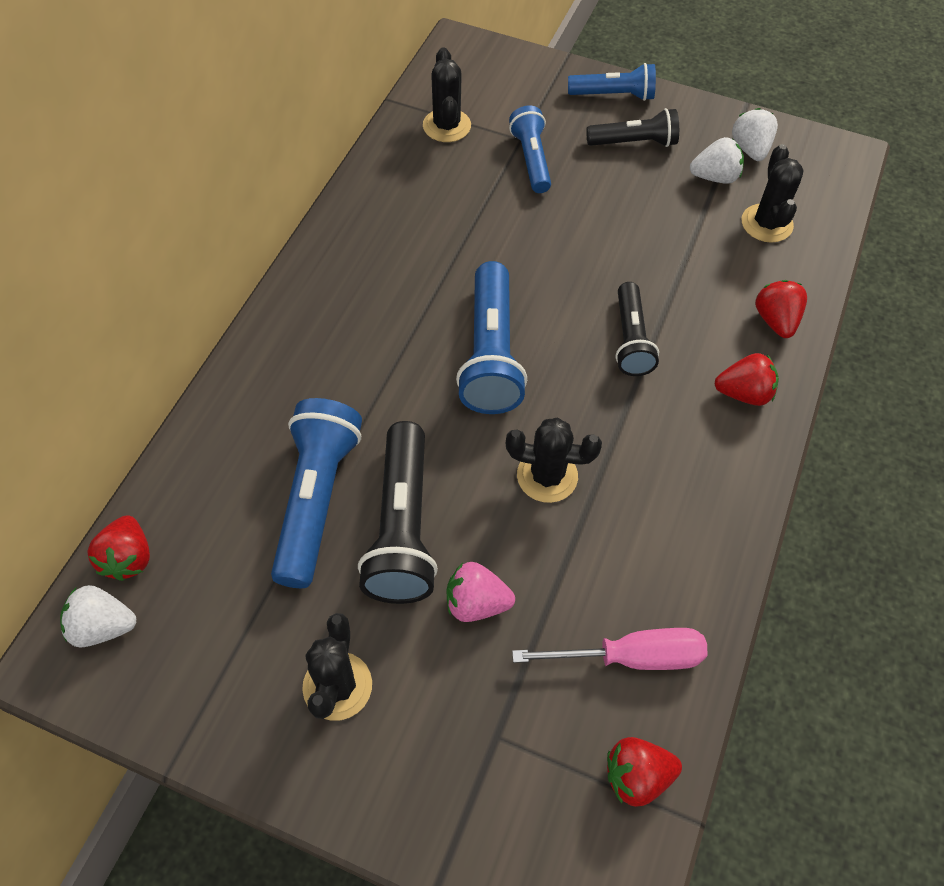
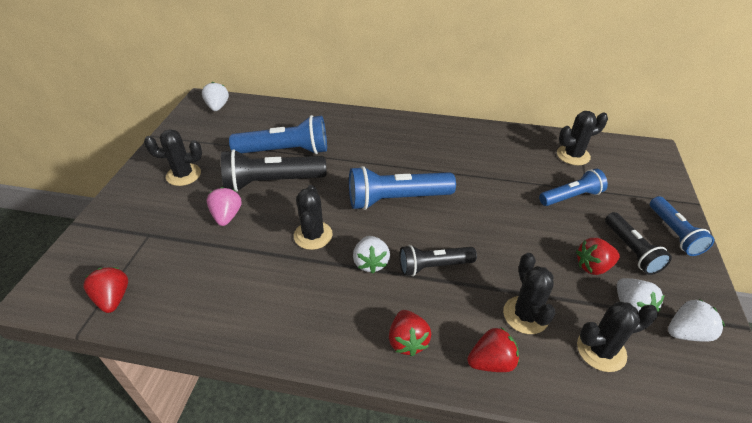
camera: 80 degrees right, 15 degrees down
(128, 558) = (250, 106): red strawberry -> red strawberry (593, 266)
(613, 409) = (371, 262): none -> white strawberry
(631, 657) = (189, 289): pink screwdriver -> none
(716, 271) = (525, 315): none -> black cactus

